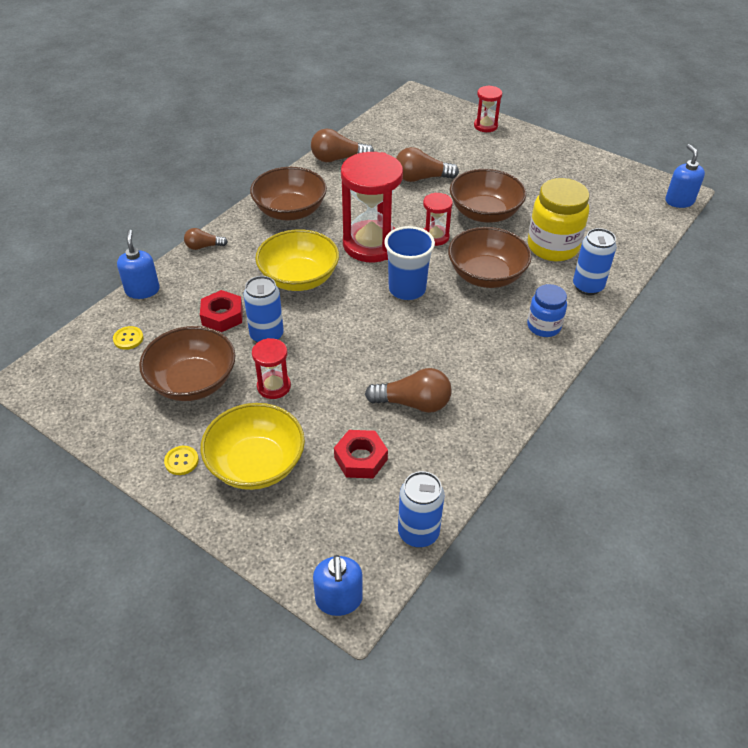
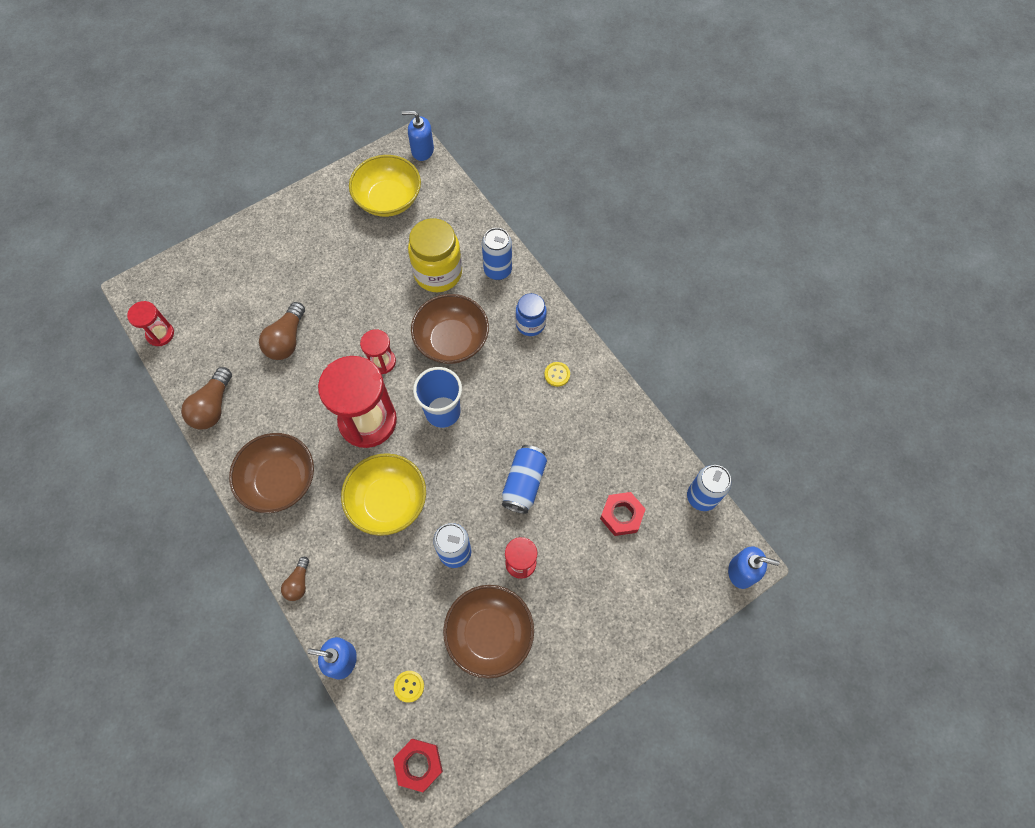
camera: 70 degrees left, 20 degrees up
(181, 461) = (579, 662): yellow button -> yellow button (557, 374)
(222, 316) = (412, 587): red nut -> red nut (418, 764)
(256, 464) = (602, 600): yellow bowl -> yellow bowl (388, 199)
(360, 367) = (524, 483): none -> blue can
(413, 403) = (578, 455): brown light bulb -> none
(485, 126) = (230, 248): red hourglass -> red hourglass (160, 334)
(485, 213) = (367, 306): brown bowl -> none

